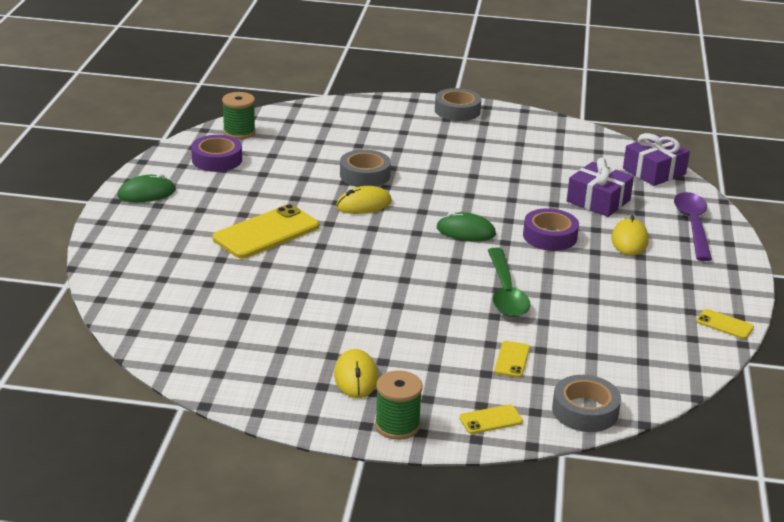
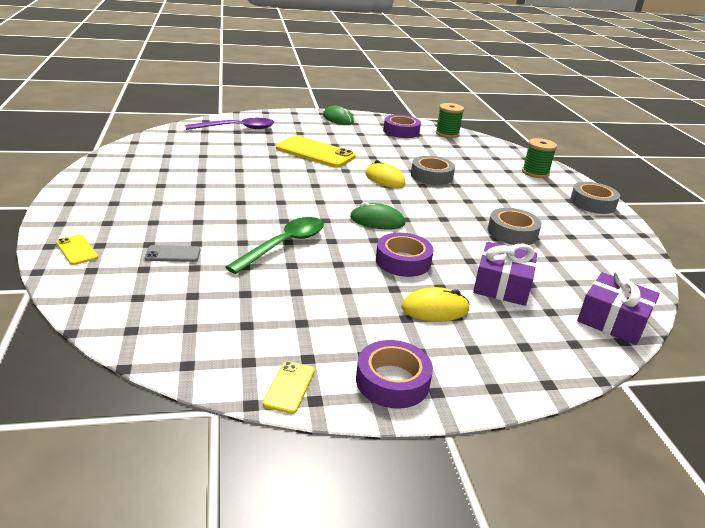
camera: 70 degrees right, 0 degrees up
(356, 377) = (133, 195): yellow mouse -> none
(397, 425) = (68, 213): green spool -> green spool (535, 173)
(466, 231) = (377, 221): green mouse -> green mouse turned 75 degrees counterclockwise
(505, 292) = (284, 245): green spoon -> green spoon turned 150 degrees clockwise
(512, 359) = (173, 254): yellow phone -> grey phone
(585, 411) = (93, 296): grey tape -> grey tape (512, 233)
(693, 225) = (511, 354): purple spoon -> purple spoon (237, 128)
(720, 280) = (392, 381): none -> purple tape

